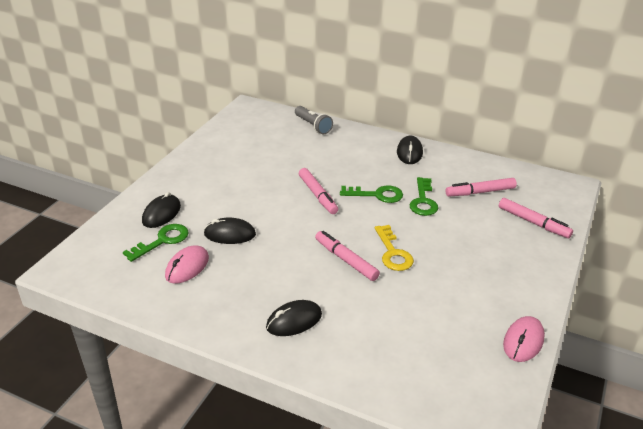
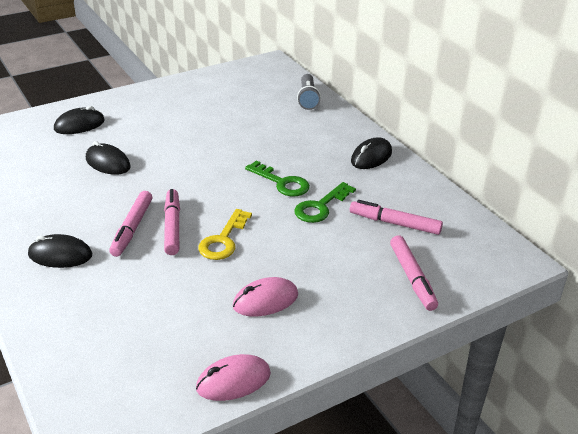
camera: 35 degrees right, 0 degrees up
(162, 241) = (51, 146): green key -> none
(187, 267) = (41, 174): pink mouse -> pink mouse (265, 300)
(317, 195) = (226, 161): pink marker -> pink marker (132, 228)

